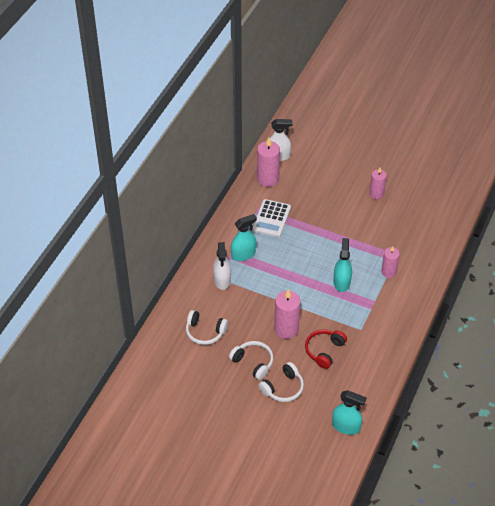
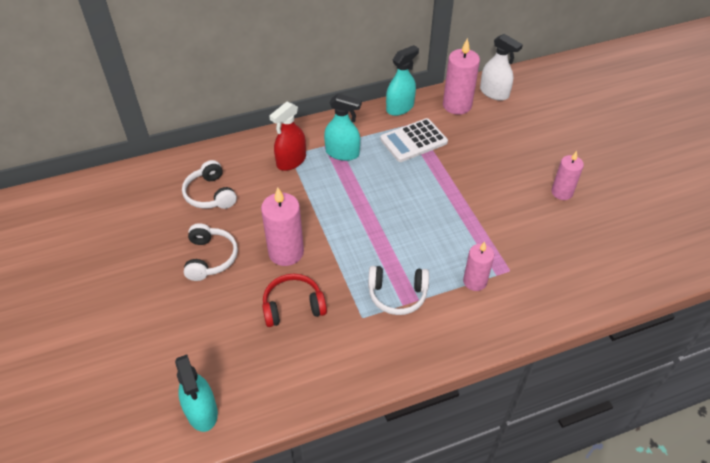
camera: 45 degrees right, 0 degrees up
(222, 280) = (291, 161): white spray bottle -> red spray bottle
(283, 388) = (200, 308): white headphones -> white headphones (397, 295)
(341, 282) = (406, 251): turquoise spray bottle -> turquoise spray bottle (400, 107)

